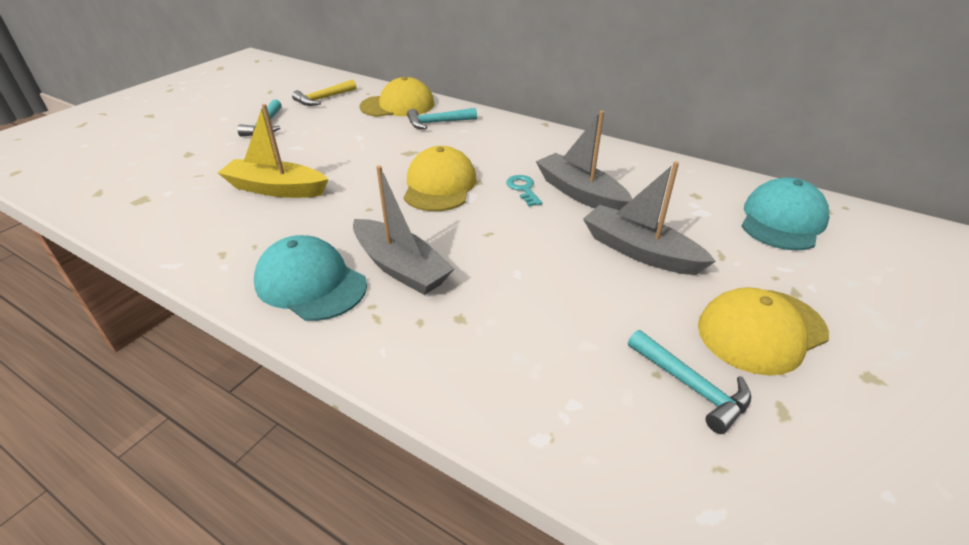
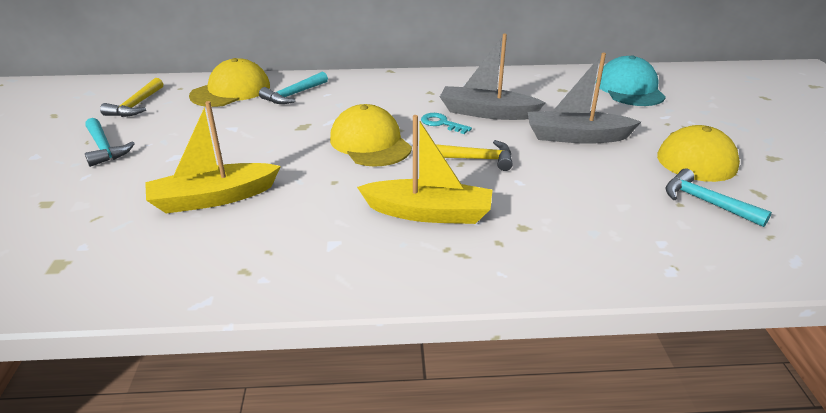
camera: 35 degrees left, 5 degrees down
(311, 283) = (371, 256): turquoise cap -> none
(401, 267) = (429, 213): grey boat -> yellow boat
(507, 234) = (475, 159): none -> yellow hammer
(691, 387) = (705, 202): turquoise hammer -> turquoise hammer turned 150 degrees counterclockwise

